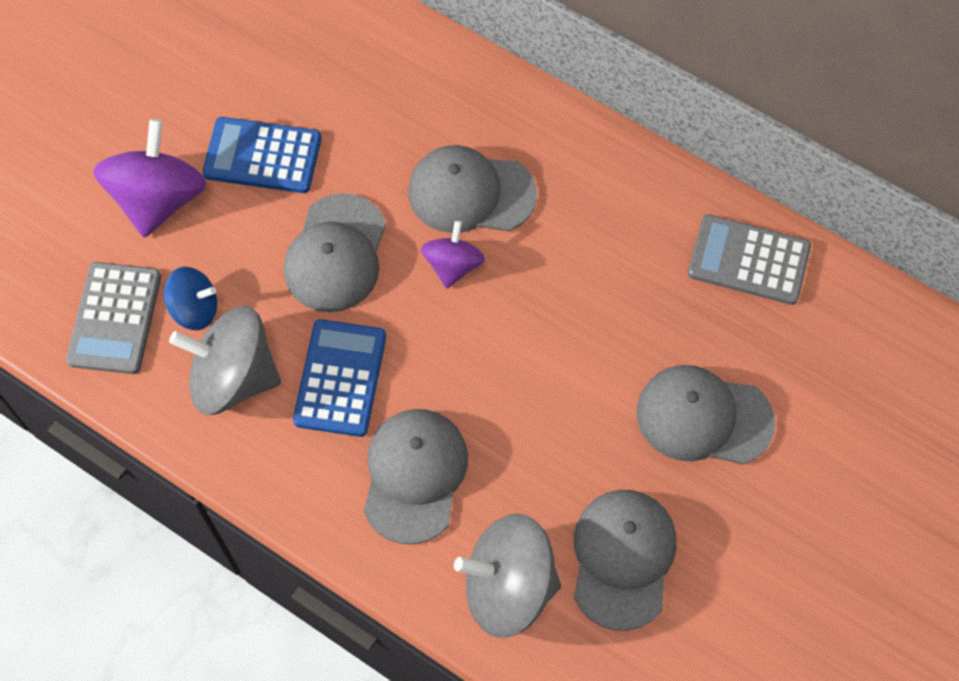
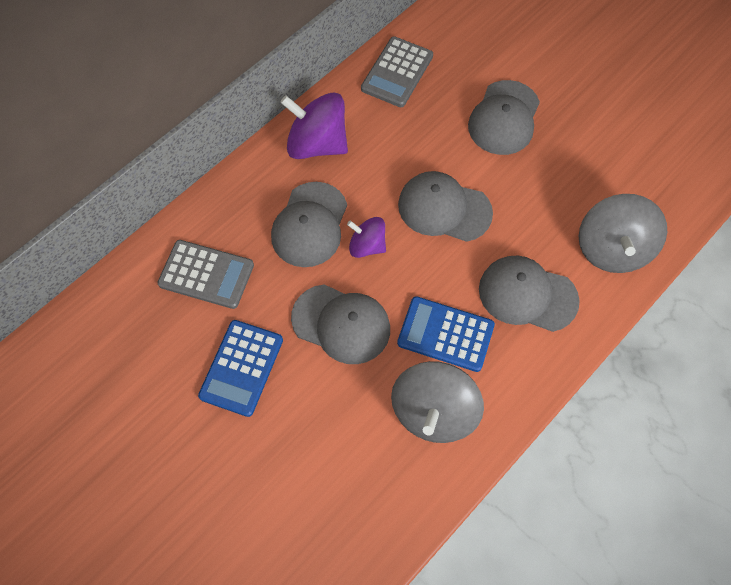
camera: 80 degrees left, 0 degrees up
(115, 318) = (367, 502): grey calculator -> grey calculator (206, 274)
(159, 199) = (262, 455): purple spinning top -> purple spinning top (317, 144)
(195, 309) = (369, 435): blue spinning top -> none
(623, 558) = (596, 180): grey cap -> grey cap (444, 208)

